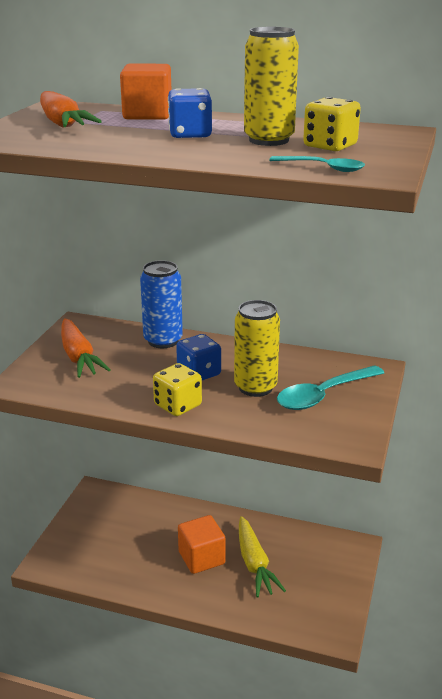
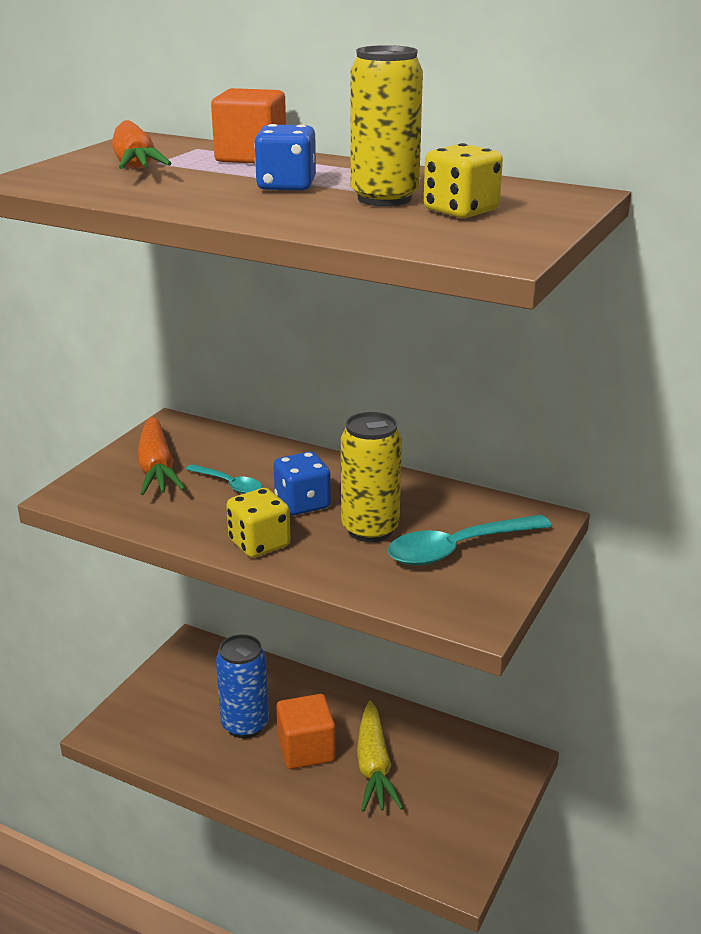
camera: 10 degrees right, 0 degrees up
(163, 341) = (271, 456): blue can -> blue can (245, 725)
(323, 168) = (429, 240): turquoise spoon -> turquoise spoon (229, 484)

